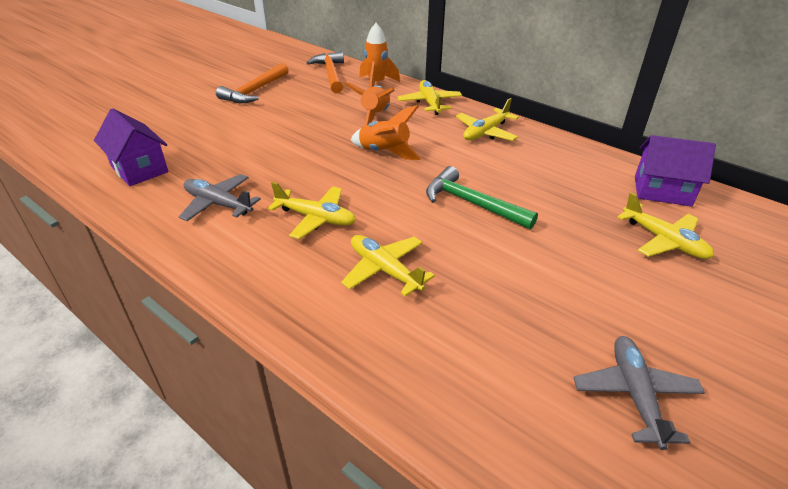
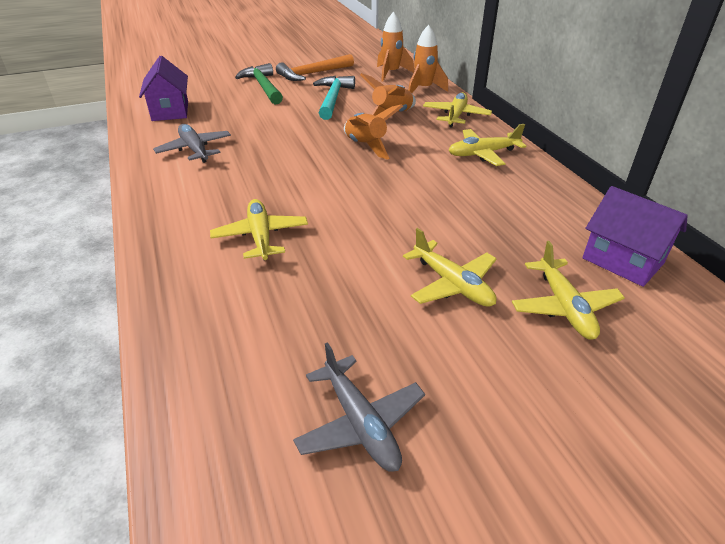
camera: 30 degrees right, 0 degrees up
(303, 113) = (333, 99): none -> turquoise hammer
(316, 218) = (252, 181): yellow plane -> yellow plane (452, 284)
(331, 74) = (391, 73): orange hammer -> orange rocket
(472, 203) = (397, 209): green hammer -> green hammer (263, 87)
(634, 394) = (360, 423): grey plane -> grey plane turned 120 degrees clockwise

